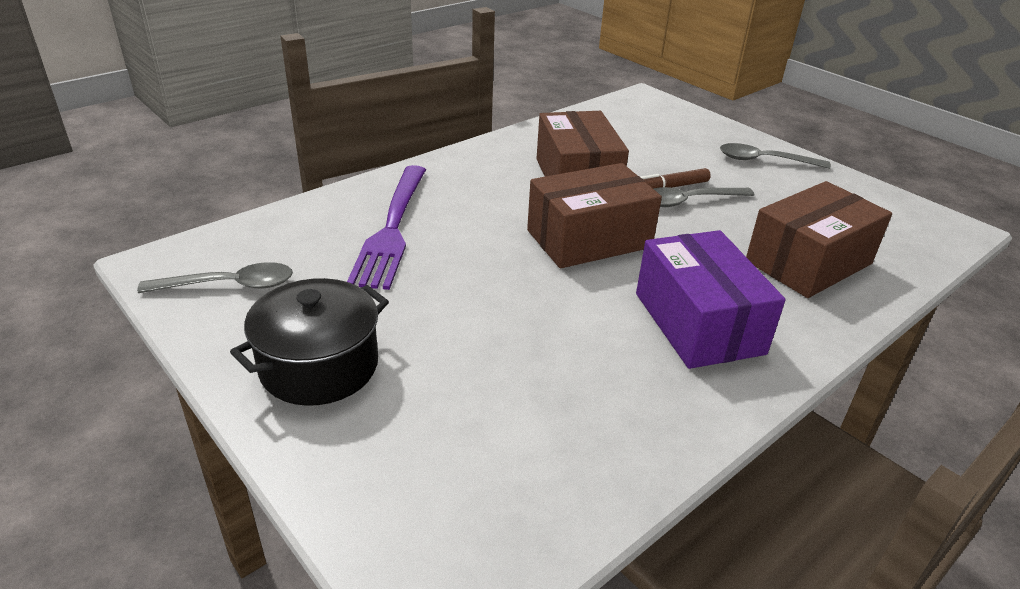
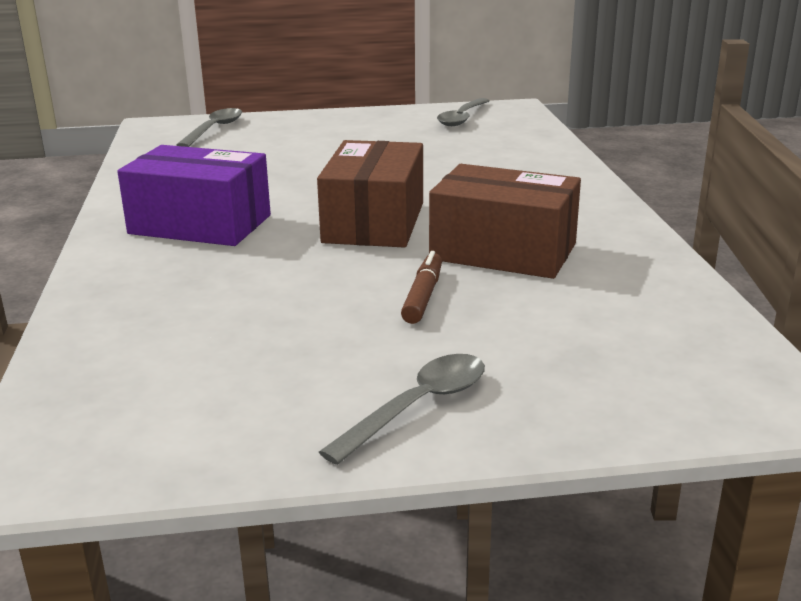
camera: 125 degrees right, 10 degrees down
(319, 366) = (345, 126): black pot -> none
(392, 229) = (486, 162): purple fork -> none
(689, 201) = (377, 295): grey spoon -> grey spoon (214, 129)
(808, 262) = (176, 308): brown box -> none

